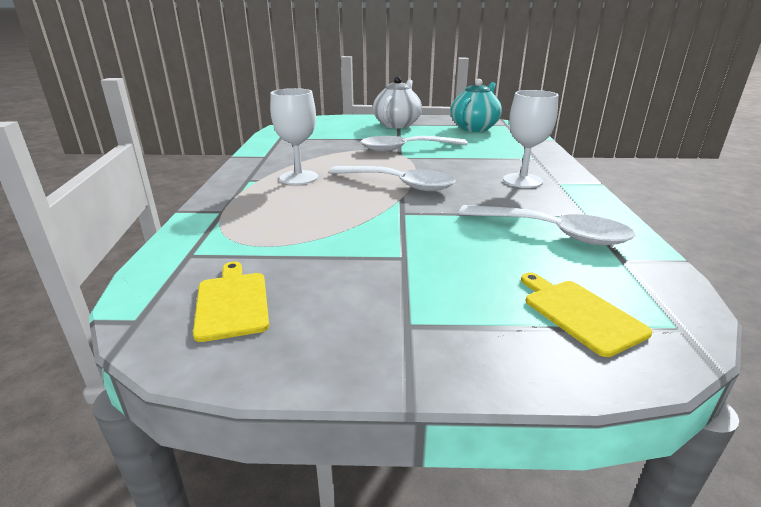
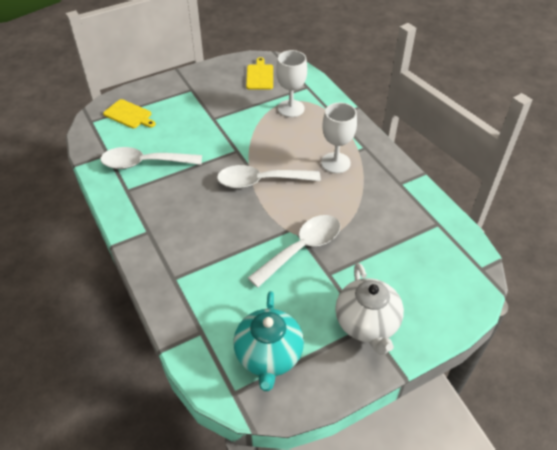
camera: 150 degrees right, 20 degrees up
(232, 302) = (260, 76): yellow cutting board -> yellow cutting board turned 135 degrees counterclockwise
(522, 181) = (175, 223): white goblet -> white goblet (291, 108)

